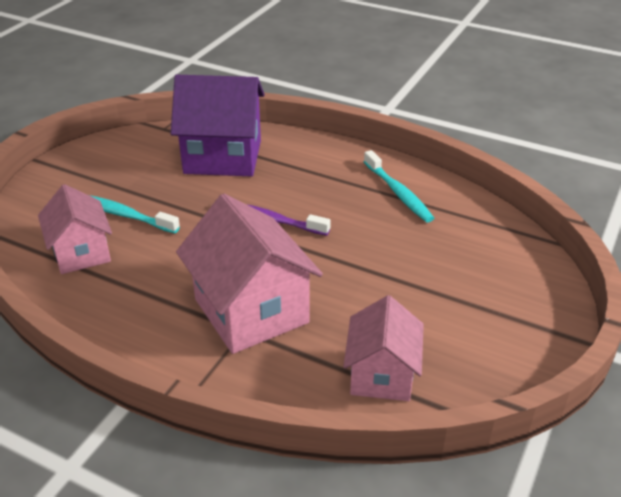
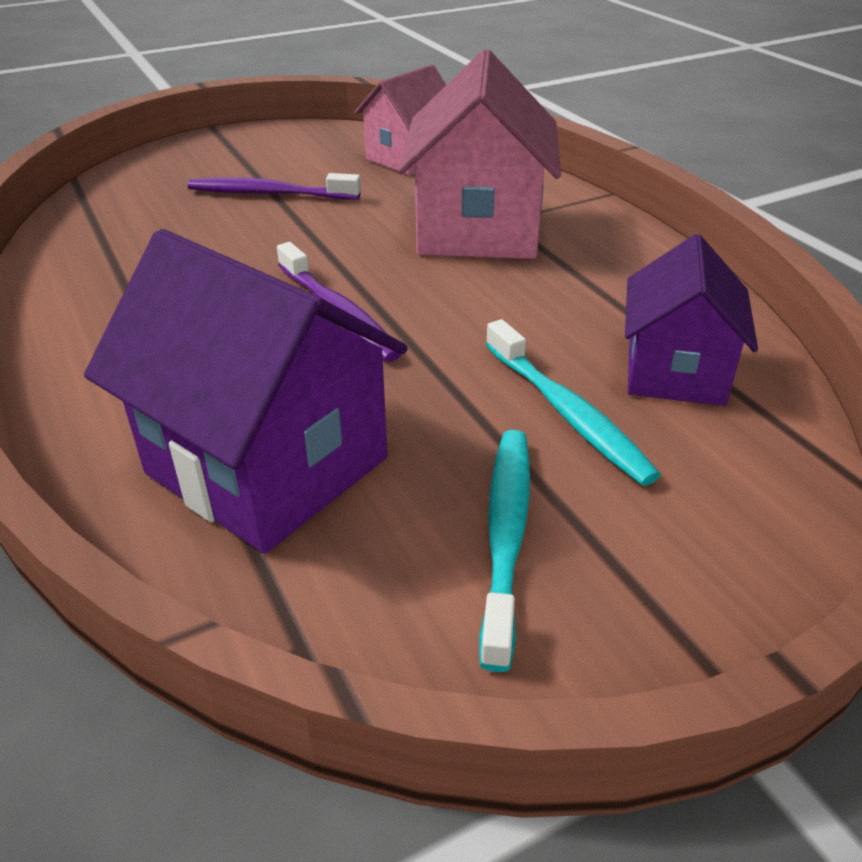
camera: 145 degrees left, 0 degrees up
(81, 253) = (675, 372): pink house -> purple house
(398, 193) = (112, 280): turquoise toothbrush -> turquoise toothbrush (505, 535)
(420, 284) = (270, 194): none -> purple toothbrush

